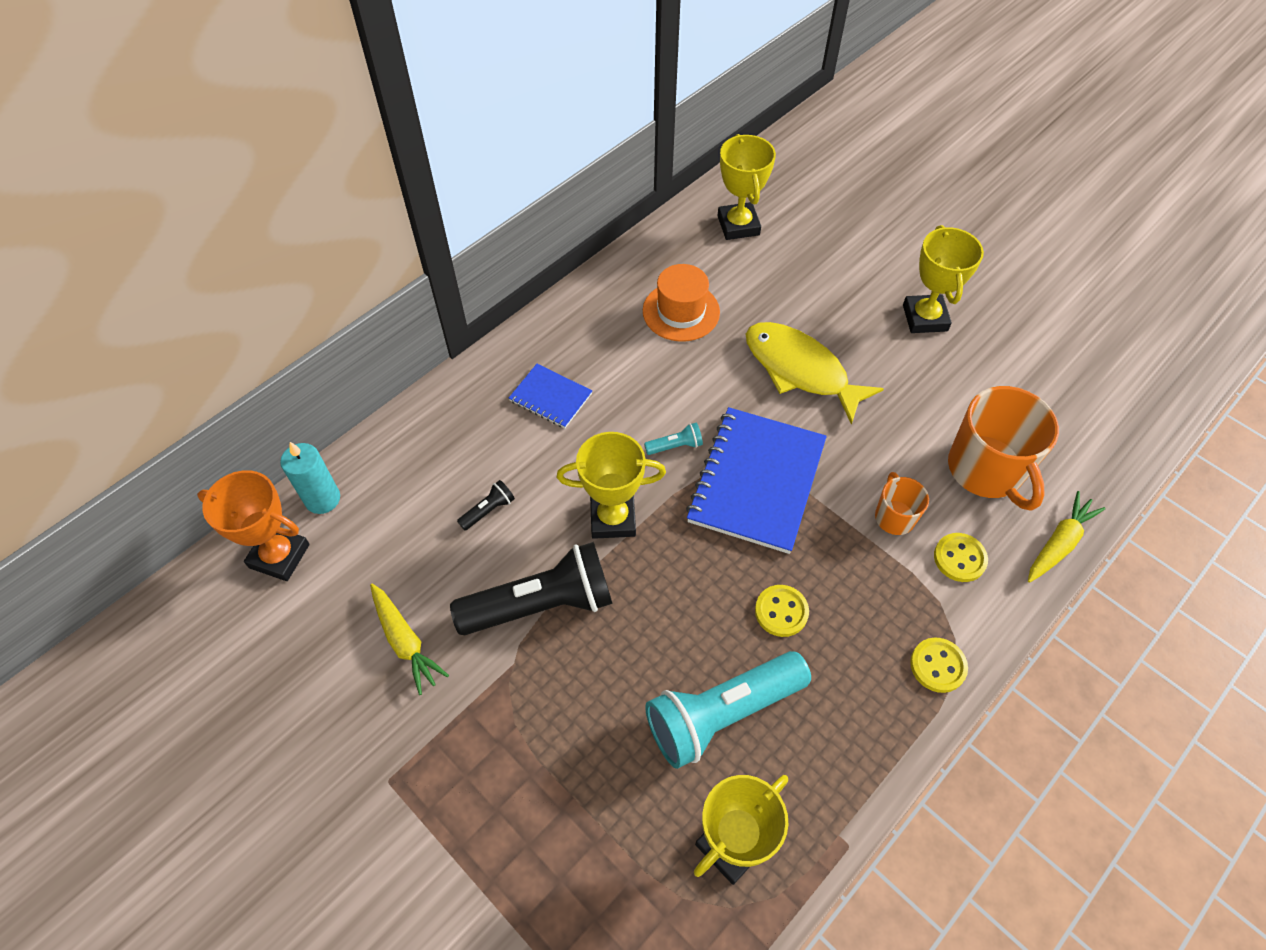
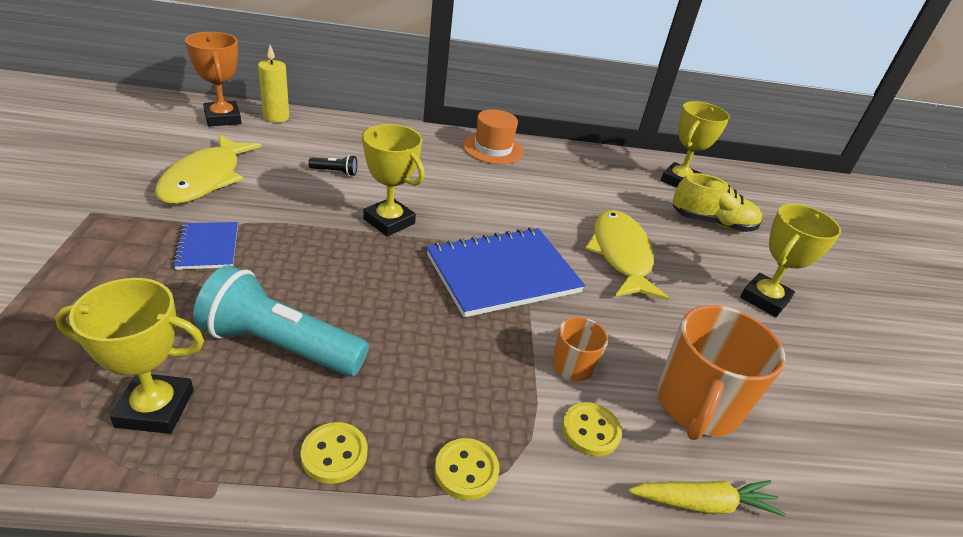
camera: 40 degrees right, 20 degrees down
(322, 499) = (276, 117): turquoise candle -> yellow candle
(405, 641) = (205, 179): yellow carrot -> yellow fish
(541, 604) = (288, 219): black flashlight -> none
(550, 397) = (445, 162): blue notebook -> blue notebook (207, 247)
(675, 446) = (479, 224): turquoise flashlight -> none
(681, 311) = (581, 185): orange hat -> orange hat (493, 148)
(781, 611) = (408, 337): yellow button -> yellow button (334, 454)
(813, 260) = (712, 223): none -> yellow shoe

